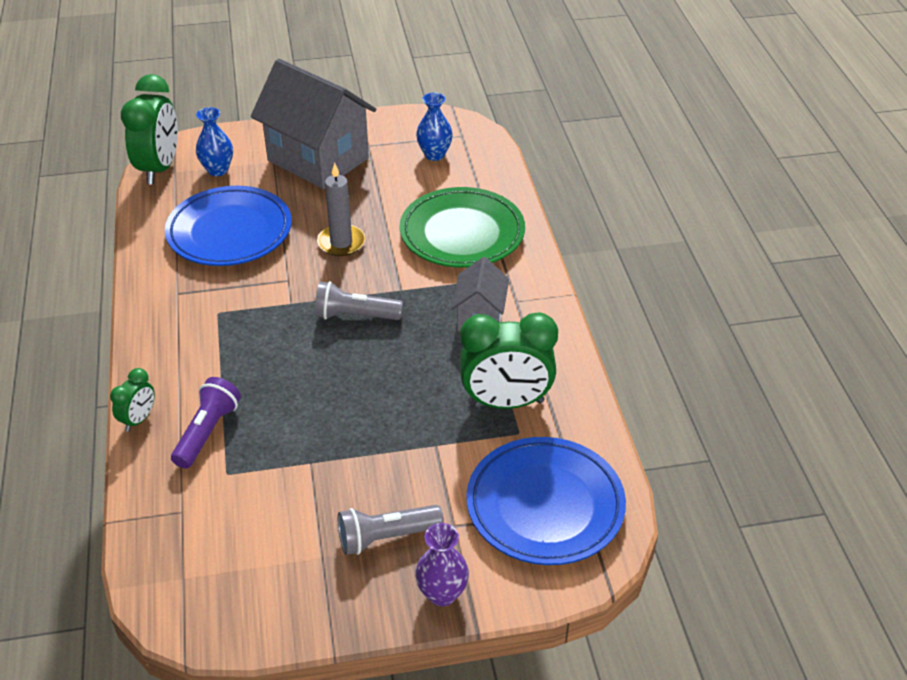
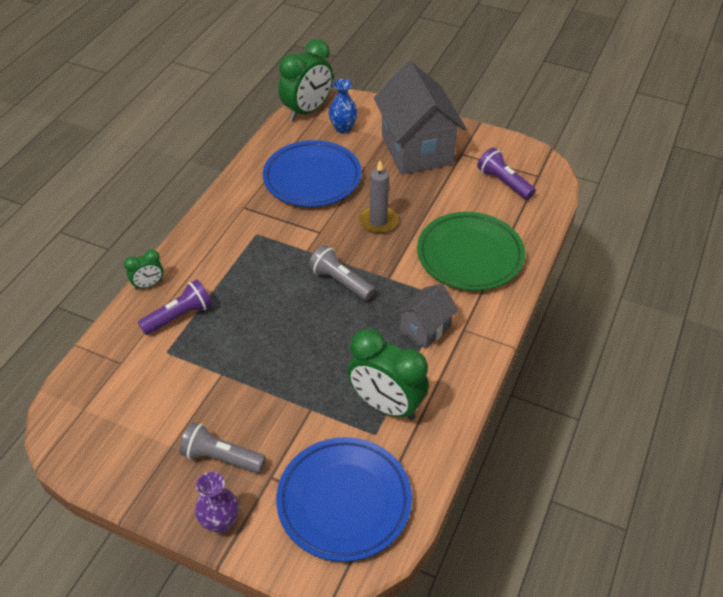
camera: 35 degrees right, 5 degrees up
(434, 155) = (504, 182): blue vase -> purple flashlight

